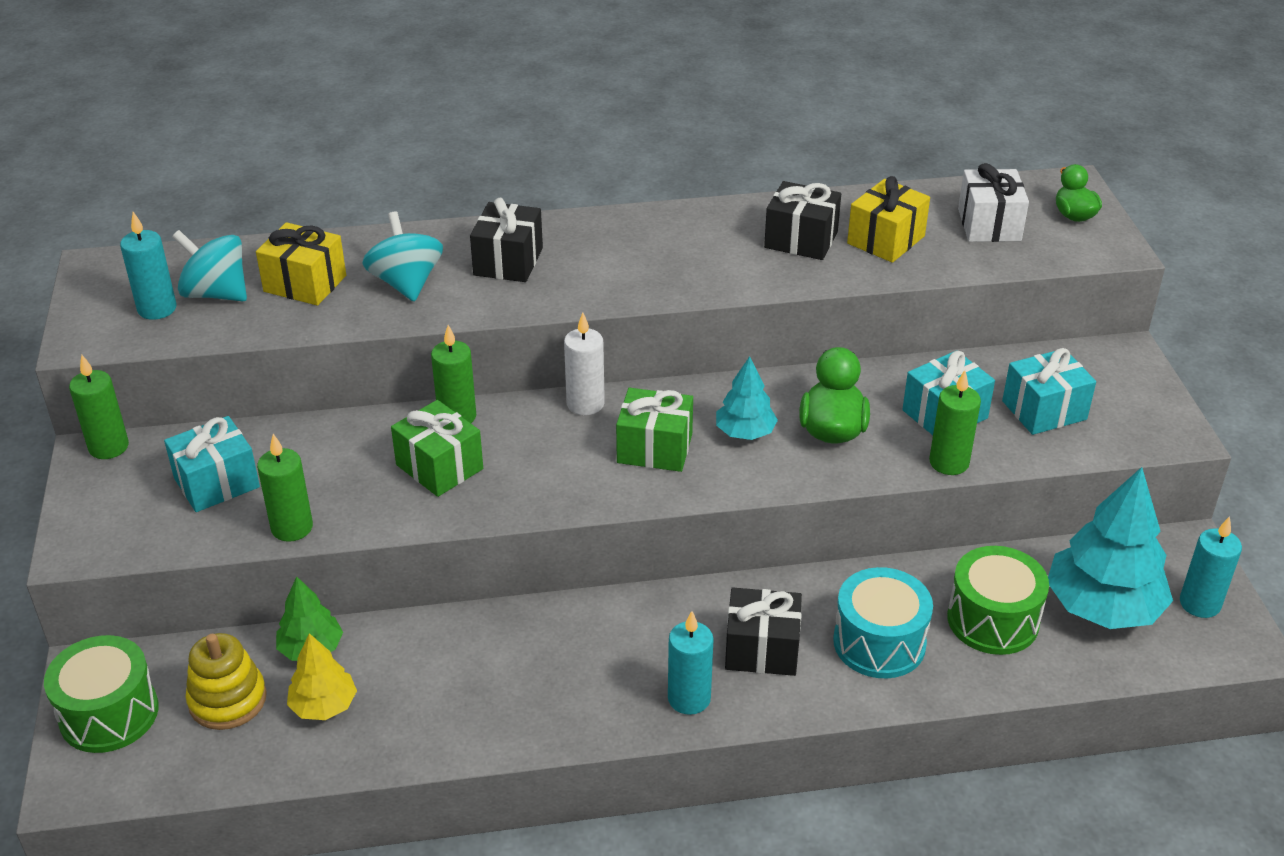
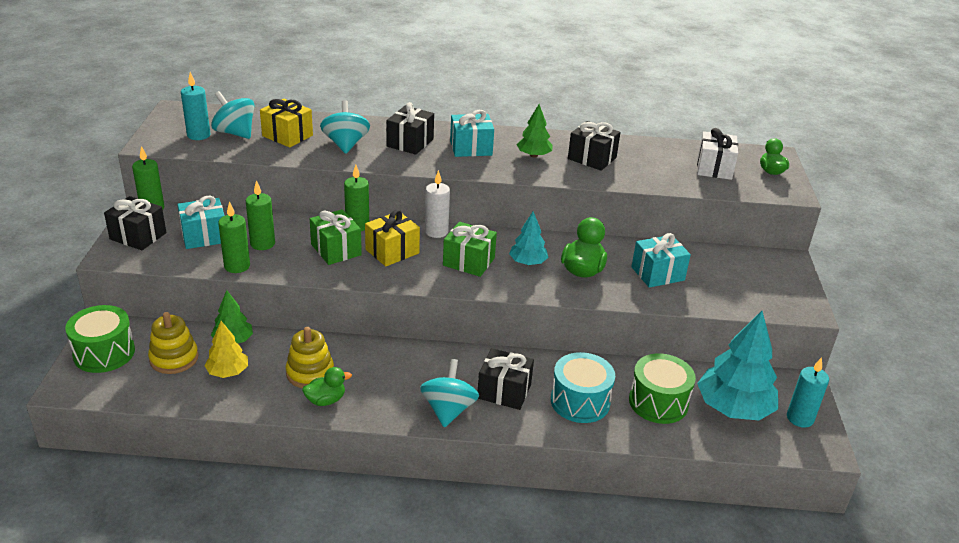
camera: 10 degrees right, 5 degrees down
(106, 504) = (138, 236): none -> black gift
(454, 680) = (310, 373): none -> yellow stacking toy
(496, 722) = (326, 400): none -> green duck
(689, 698) = (448, 410): turquoise candle -> turquoise spinning top
(710, 250) = (533, 155): none -> green tree
(886, 240) = (645, 166): yellow gift -> yellow gift (392, 251)
(949, 462) = (650, 300): green candle -> green candle (262, 244)
(1044, 410) = (723, 282): turquoise gift -> turquoise gift (471, 148)

